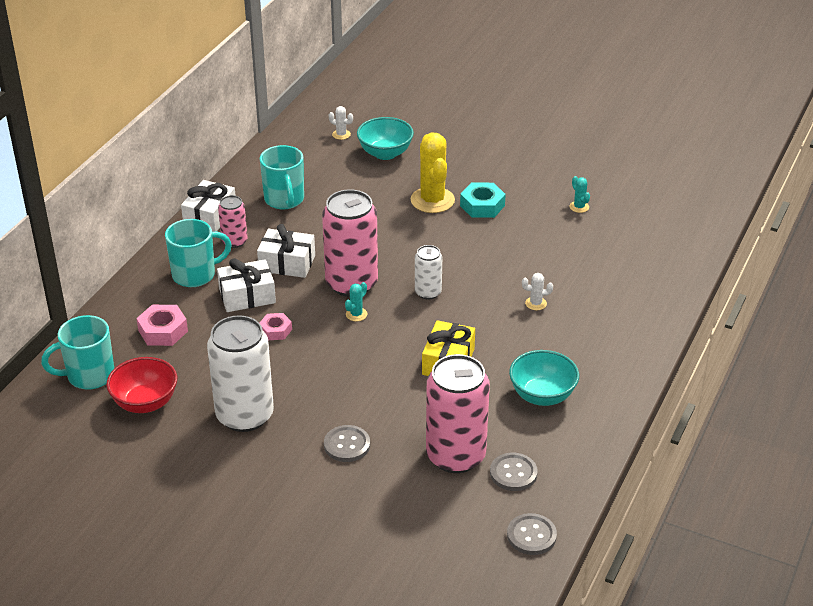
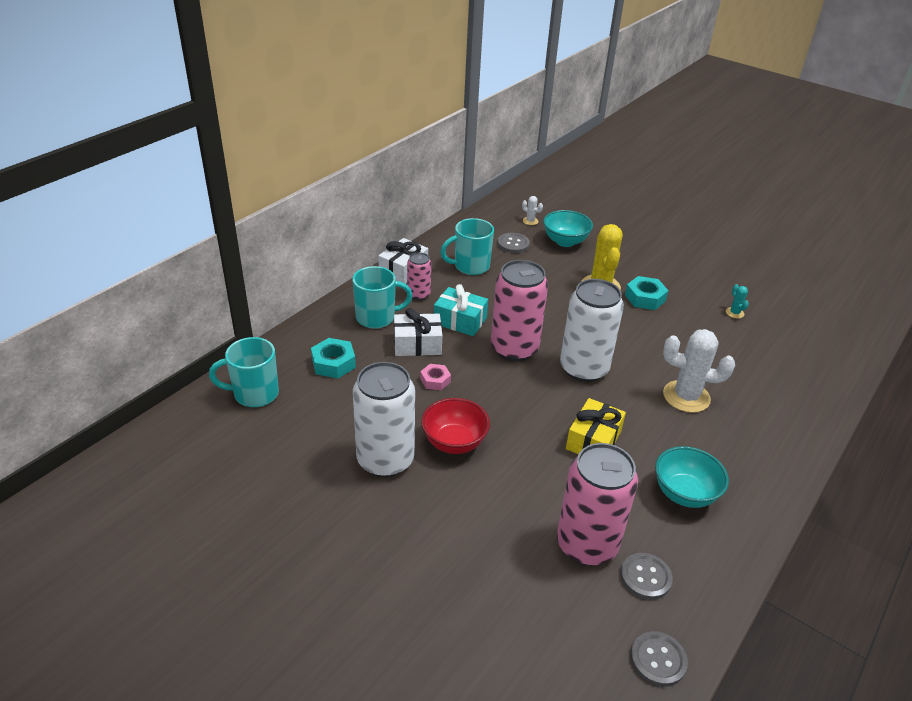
camera: 10 degrees right, 0 degrees up
(145, 403) = (296, 429): red bowl -> red bowl (454, 442)
(163, 331) = (333, 363): pink nut -> turquoise nut
(284, 200) = (470, 266): turquoise mug -> turquoise mug turned 75 degrees clockwise
(287, 263) = (460, 321): white gift -> turquoise gift
(347, 445) = (477, 510): grey button -> grey button (513, 244)
(356, 314) = (513, 378): turquoise cactus -> none
(428, 292) = (584, 368): white can -> white can, size x1.95
(536, 303) = (686, 397): white cactus -> white cactus, size x2.25

